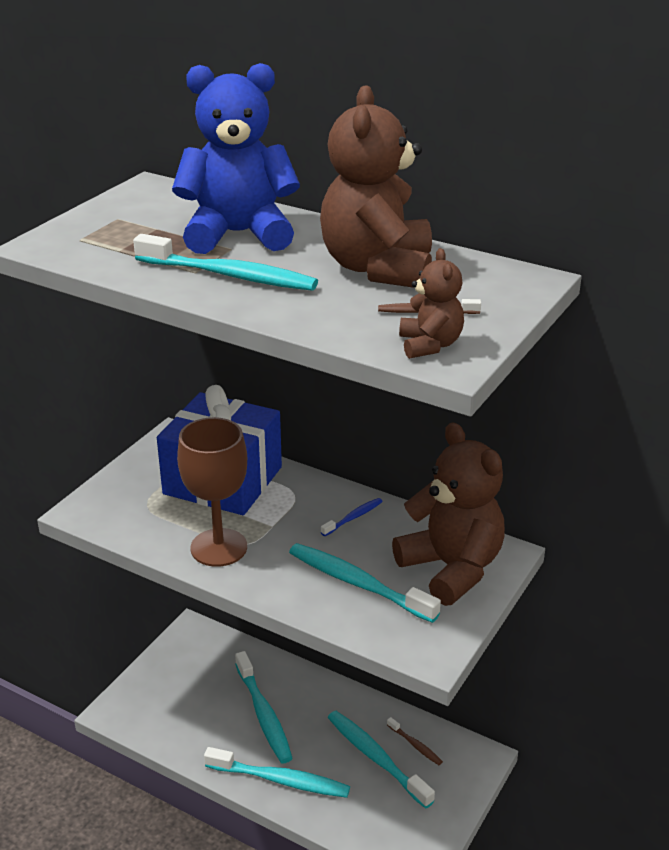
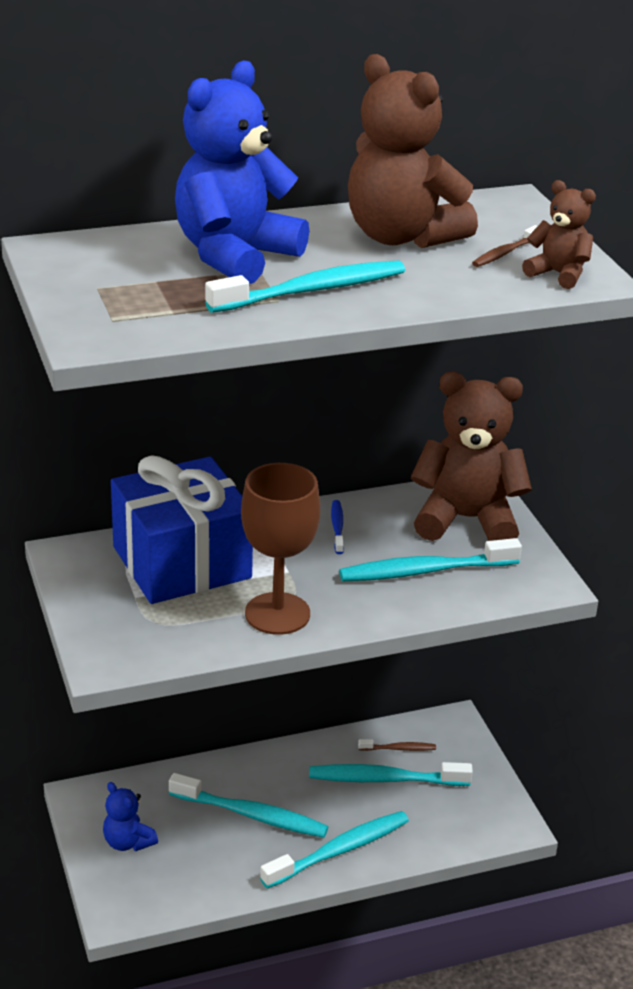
camera: 50 degrees left, 0 degrees up
(177, 675) = (128, 842): none -> blue teddy bear

